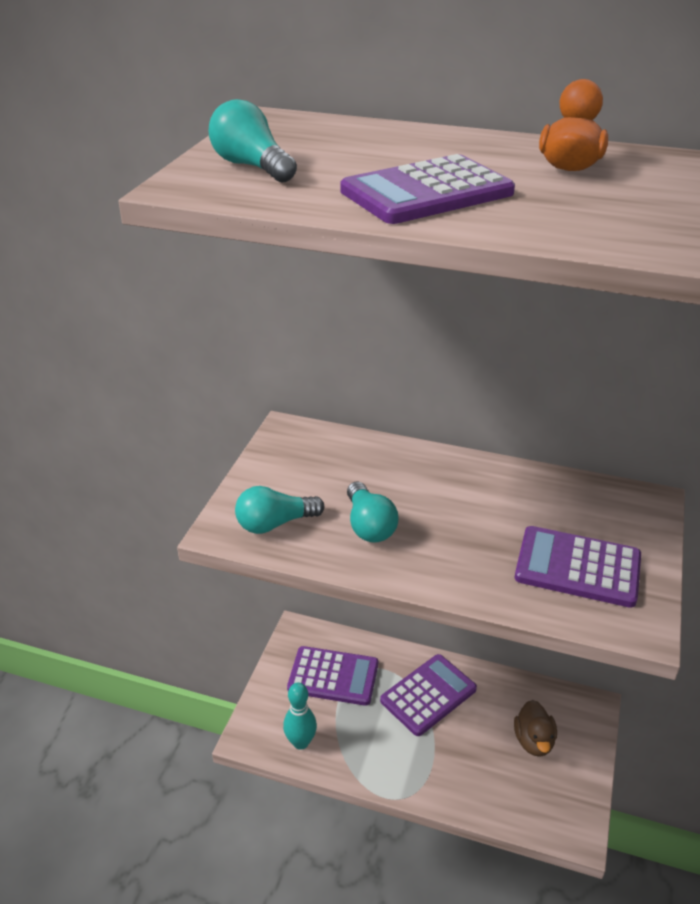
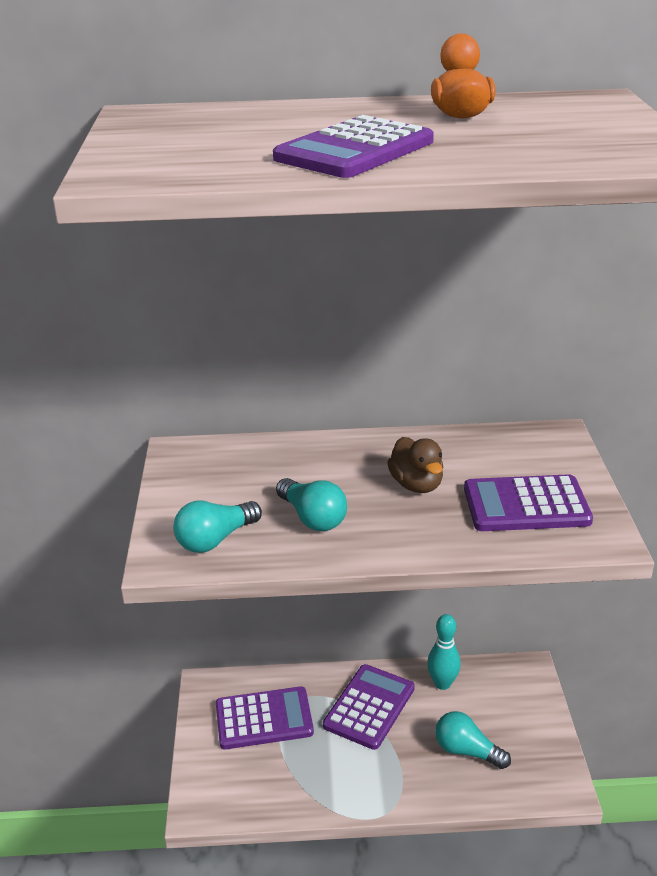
camera: 20 degrees left, 5 degrees down
(252, 166) = (164, 153): turquoise light bulb -> turquoise light bulb (466, 751)
(301, 742) = (258, 794): turquoise bowling pin -> turquoise bowling pin (442, 683)
(533, 741) = (489, 718): brown duck -> brown duck (416, 485)

